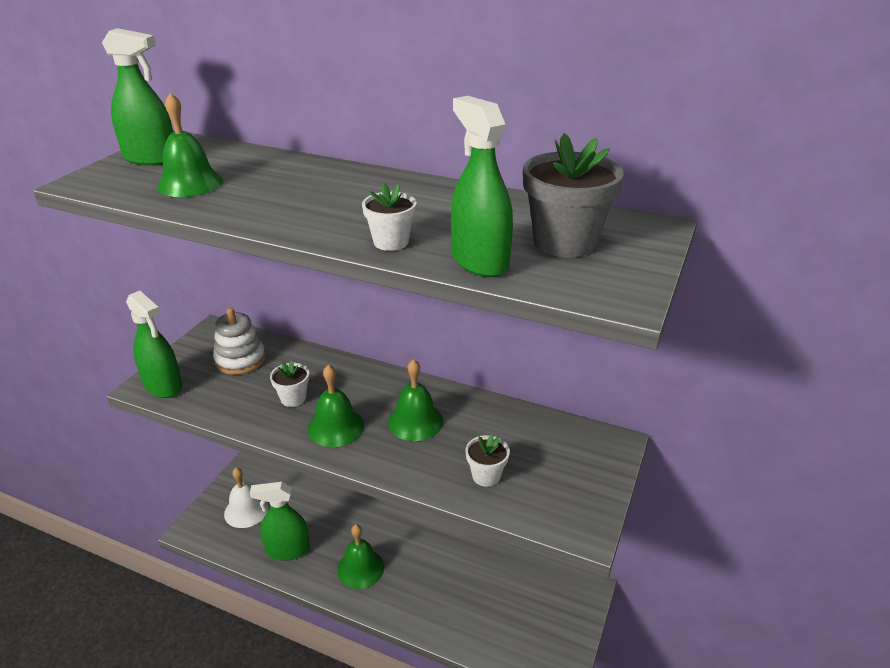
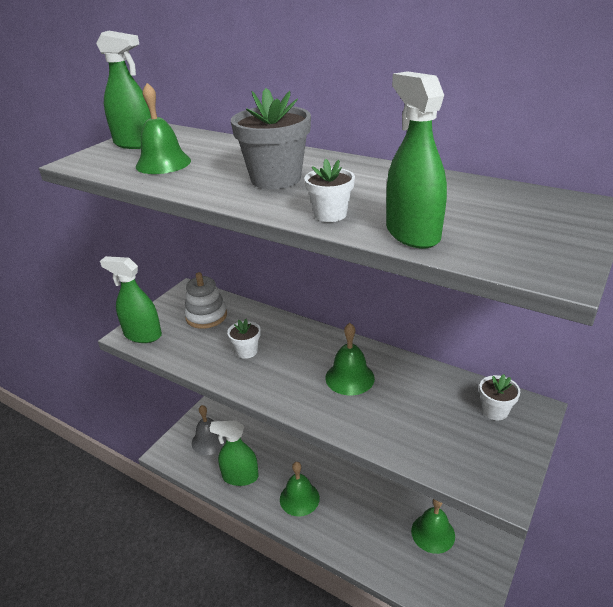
camera: 10 degrees right, 0 degrees up
(163, 386) = (143, 335): green spray bottle -> green spray bottle turned 150 degrees clockwise
(246, 510) = (209, 440): white bell -> grey bell
(335, 427) = (280, 378): green bell -> green bell (433, 533)
(486, 475) = (411, 431): white flower pot -> white flower pot (495, 411)
(564, 242) = (496, 217): grey flower pot -> grey flower pot (276, 179)

